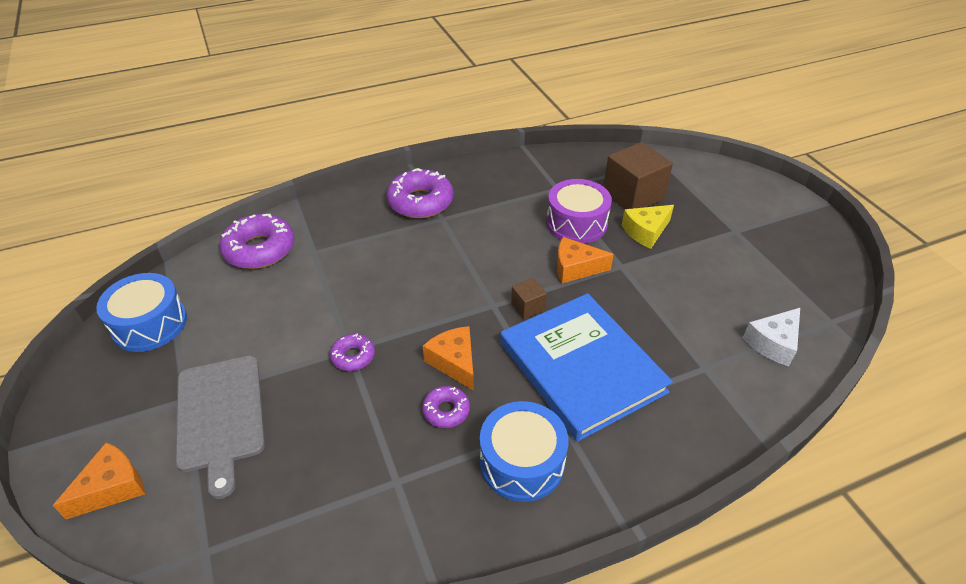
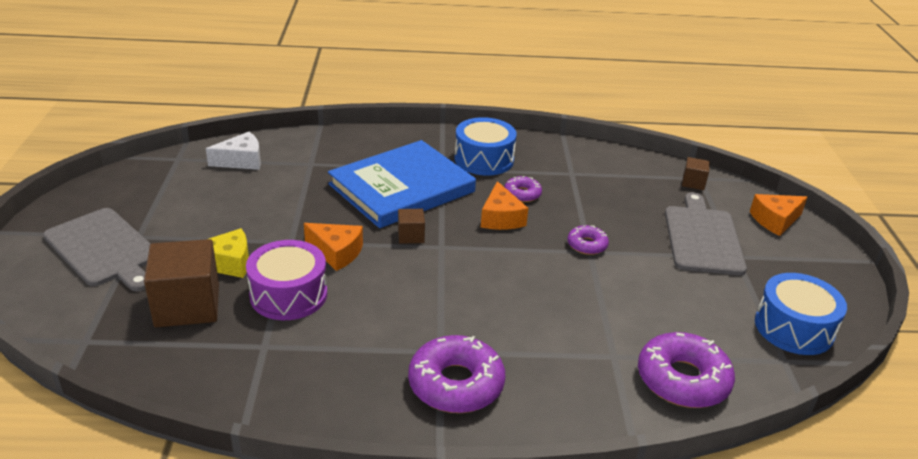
camera: 160 degrees left, 10 degrees down
(217, 533) = (693, 183): none -> brown cube
(581, 367) = (402, 188): blue book -> blue book turned 60 degrees clockwise
(742, 214) = (104, 249): none -> grey cutting board

